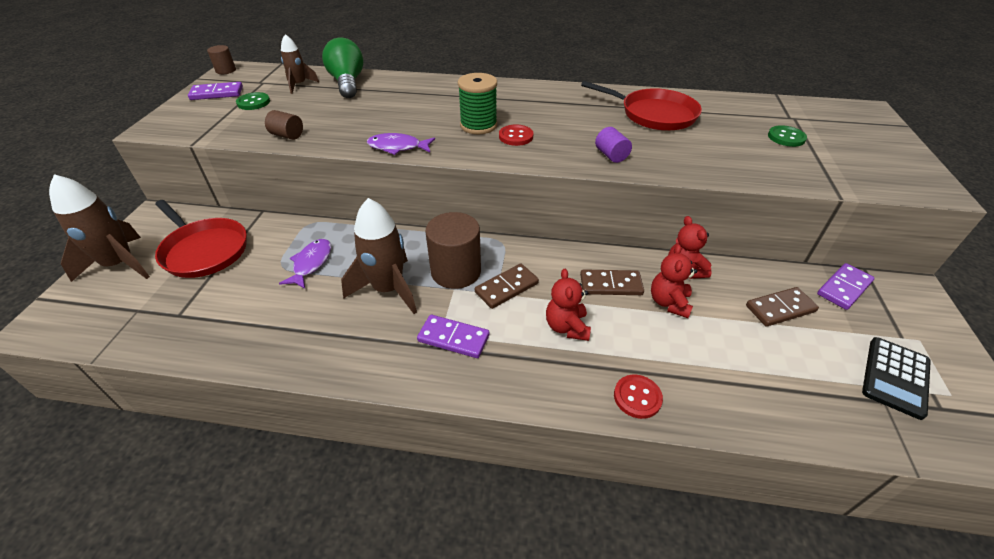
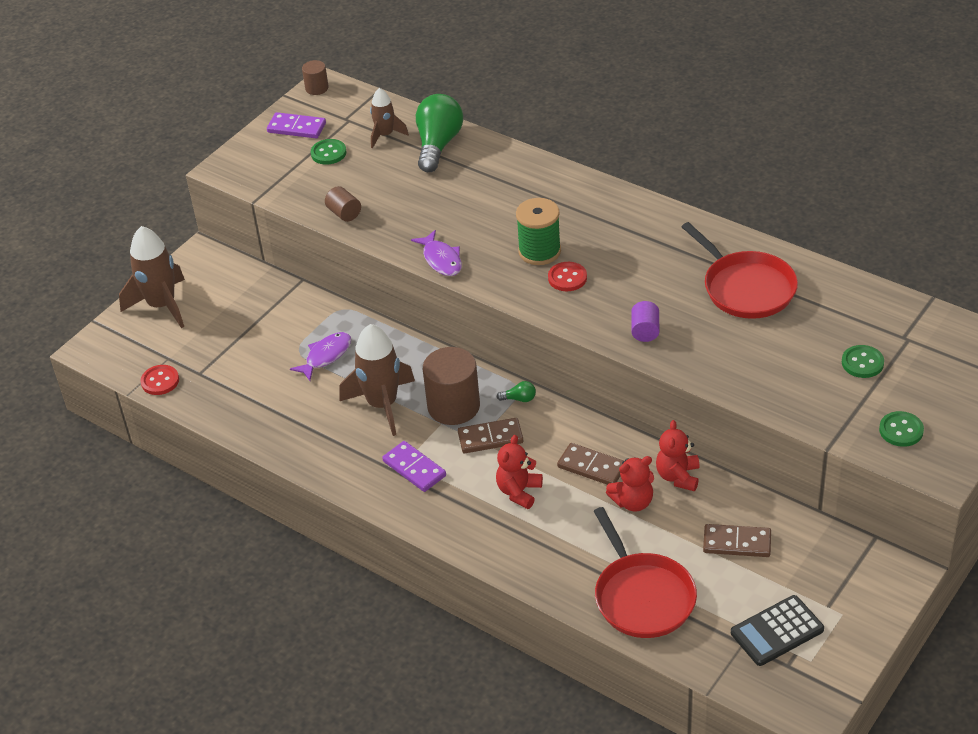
camera: 30 degrees right, 0 degrees up
(204, 250) = (236, 312): red pan -> red pan (642, 597)
(398, 147) = (441, 259): purple fish -> purple fish turned 150 degrees counterclockwise
(508, 249) = (519, 399): none -> green light bulb
(637, 397) = (533, 566): red button -> red button (160, 381)
(669, 303) = (633, 502): red teddy bear -> red teddy bear turned 150 degrees counterclockwise
(843, 288) = (826, 547): purple domino -> none
(870, 171) = (901, 430): none -> green button

